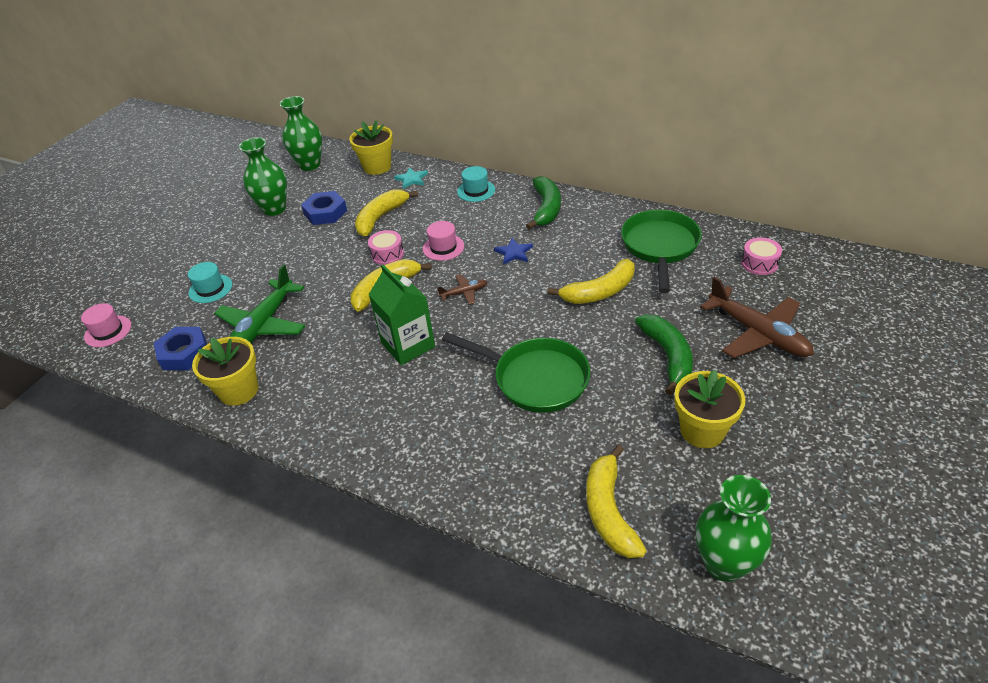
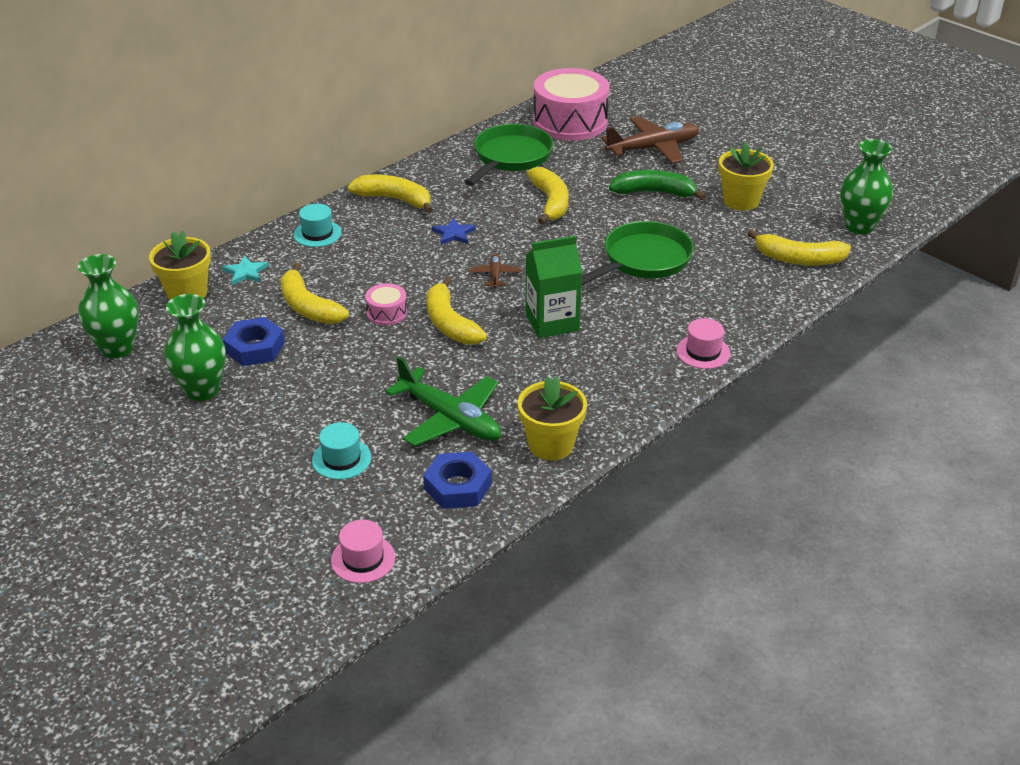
camera: 75 degrees left, 5 degrees down
(443, 247) = (407, 274): pink hat -> pink hat (703, 352)
(546, 209) = (394, 199): green banana -> yellow banana
(660, 247) = (510, 157): green pan -> green pan turned 90 degrees clockwise
(759, 263) = (570, 122): pink drum -> pink drum, size x2.26

